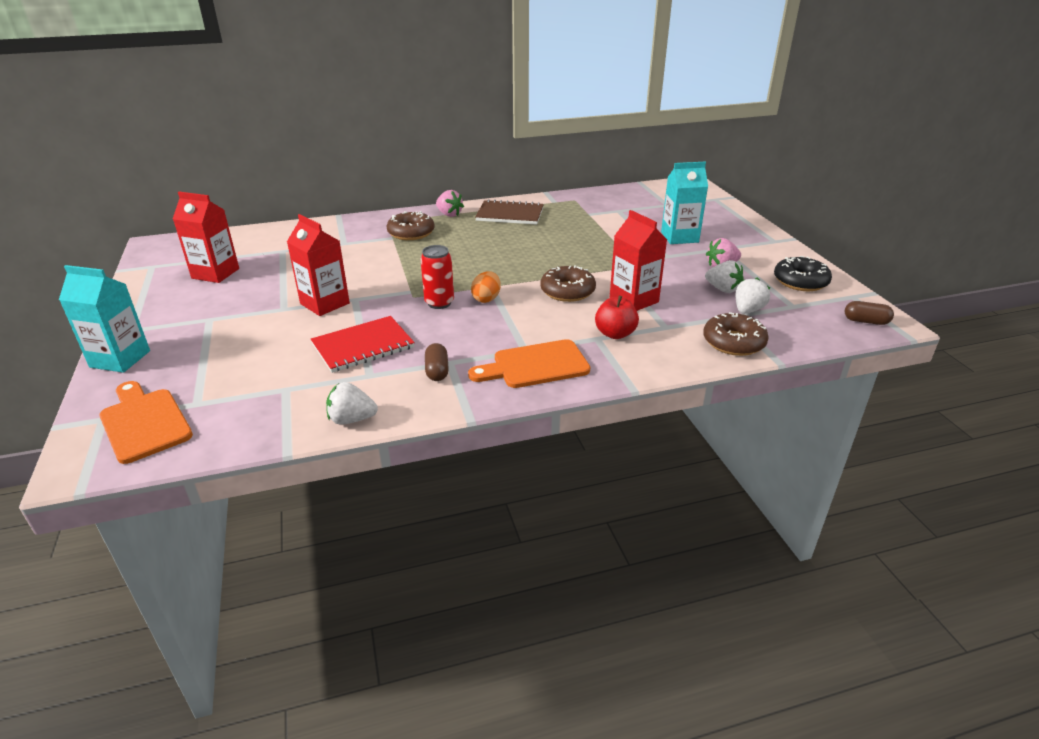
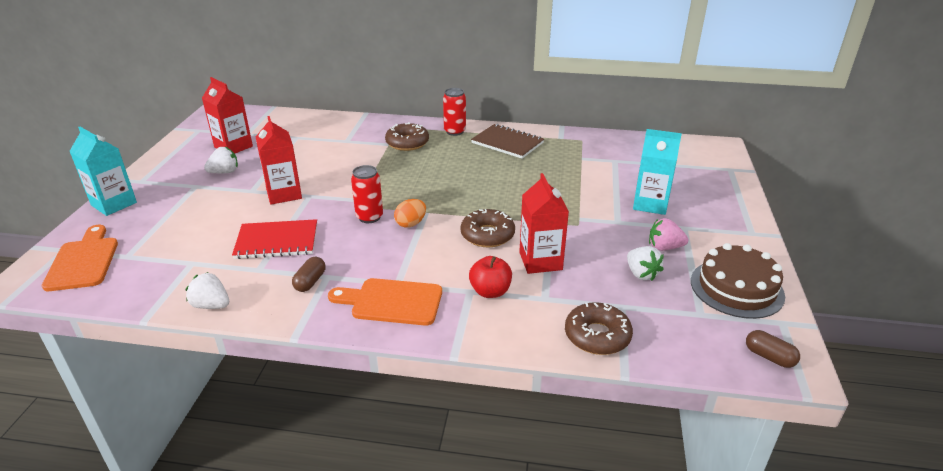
camera: 25 degrees right, 0 degrees up
(449, 214) = (455, 131): pink strawberry -> red can
(748, 310) = (646, 305): white strawberry -> white strawberry (224, 172)
(800, 281) = (736, 288): black donut -> brown cake

